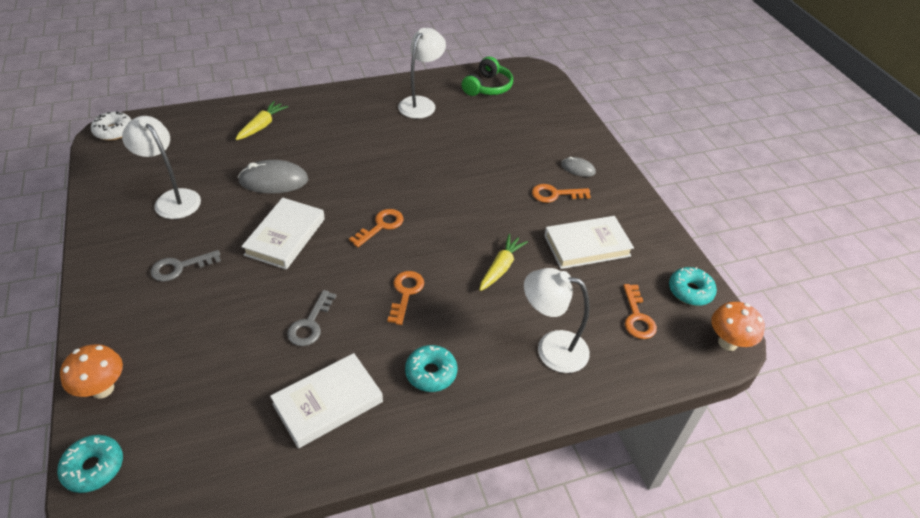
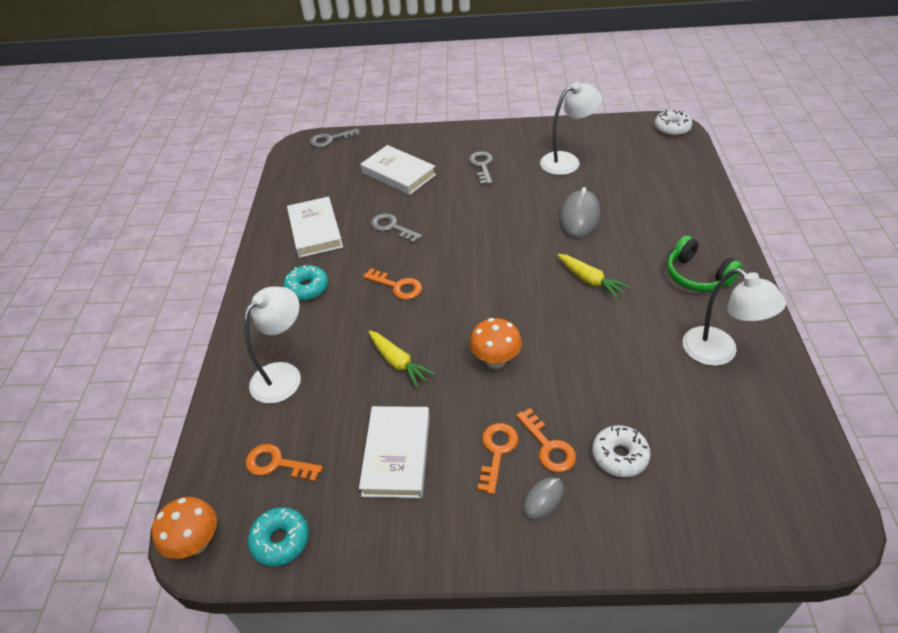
camera: 115 degrees right, 0 degrees up
(94, 467) = (330, 139): turquoise donut -> grey key
(102, 389) = (385, 139): orange mushroom -> orange mushroom (495, 361)
(262, 126) = (674, 213): yellow carrot -> yellow carrot (590, 281)
(285, 236) = (498, 220): white book -> white book (398, 174)
(381, 226) = (491, 282): orange key -> orange key (548, 446)
(487, 87) = (767, 442): green headphones -> green headphones (697, 276)
(528, 140) = (619, 456): none -> white donut

